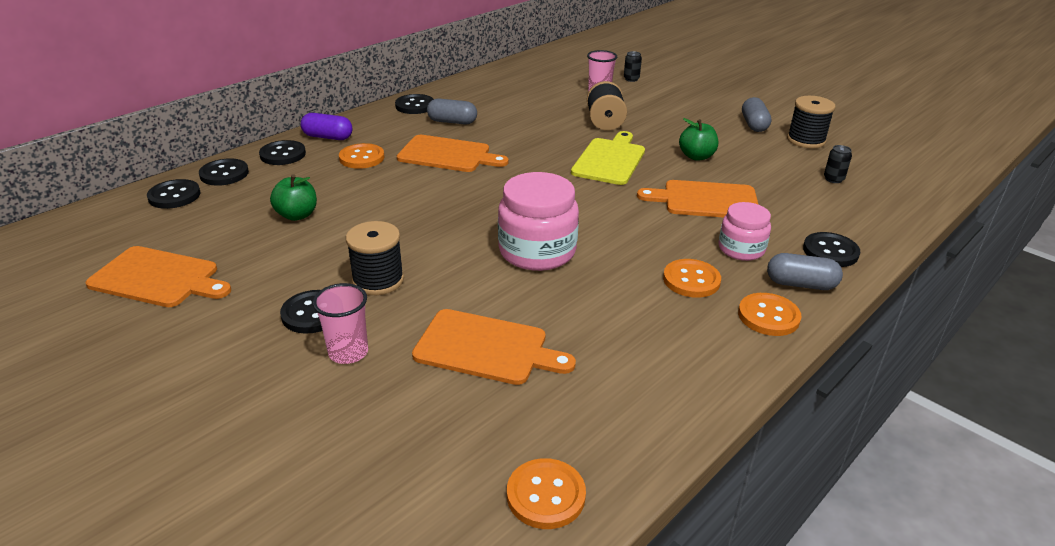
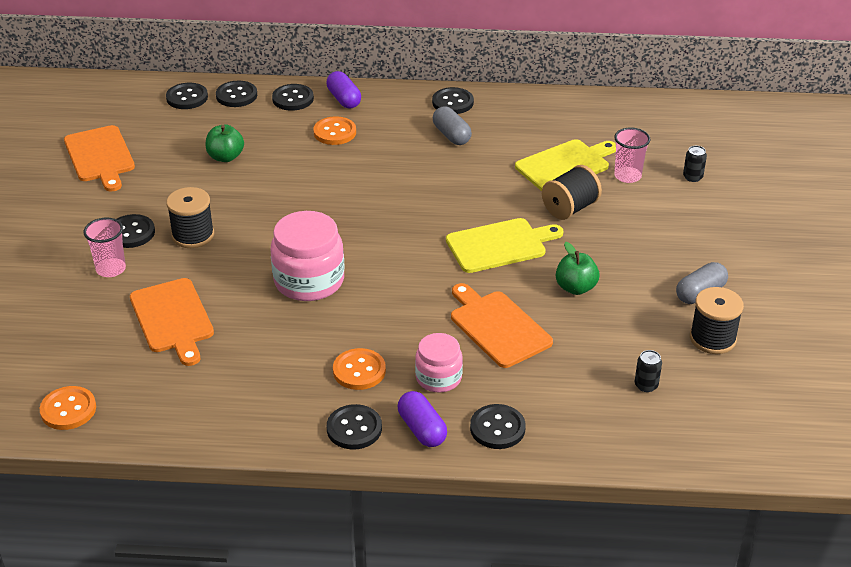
camera: 50 degrees right, 5 degrees up
(448, 155) = (393, 165): orange cutting board -> none
(555, 104) = (565, 165): none -> yellow cutting board
(768, 316) = (354, 429): orange button -> black button
(800, 284) = (422, 429): grey capsule -> purple capsule

